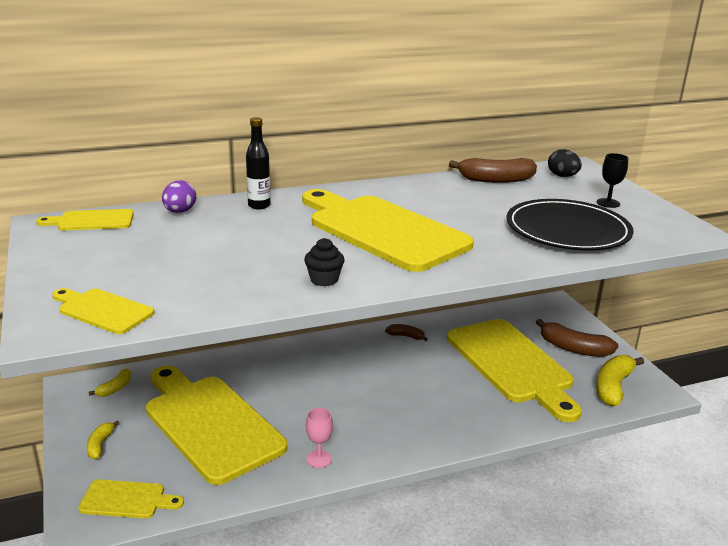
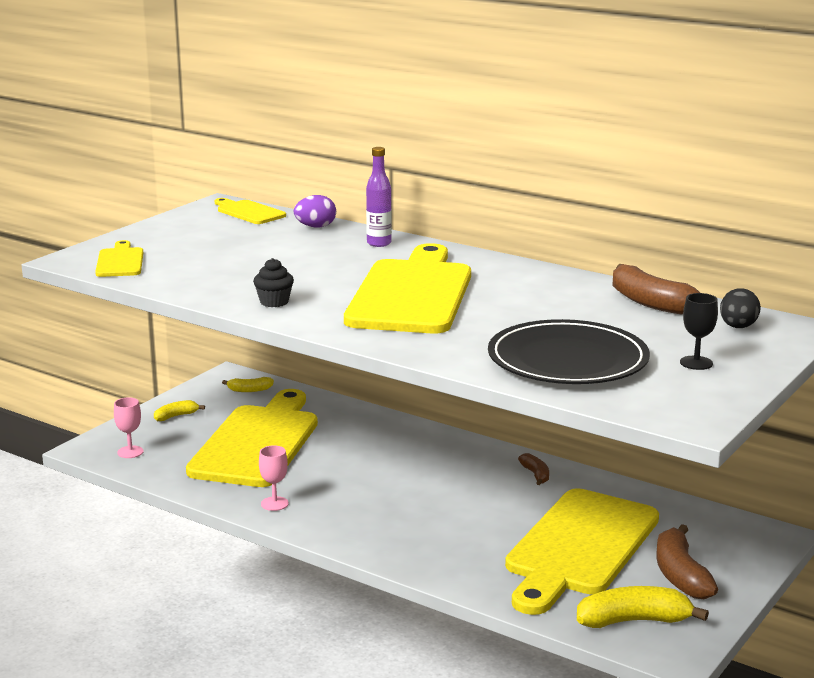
camera: 55 degrees right, 5 degrees down
(127, 500) = (130, 452): yellow cutting board -> pink goblet
(259, 205) = (379, 243): black bottle -> purple bottle

